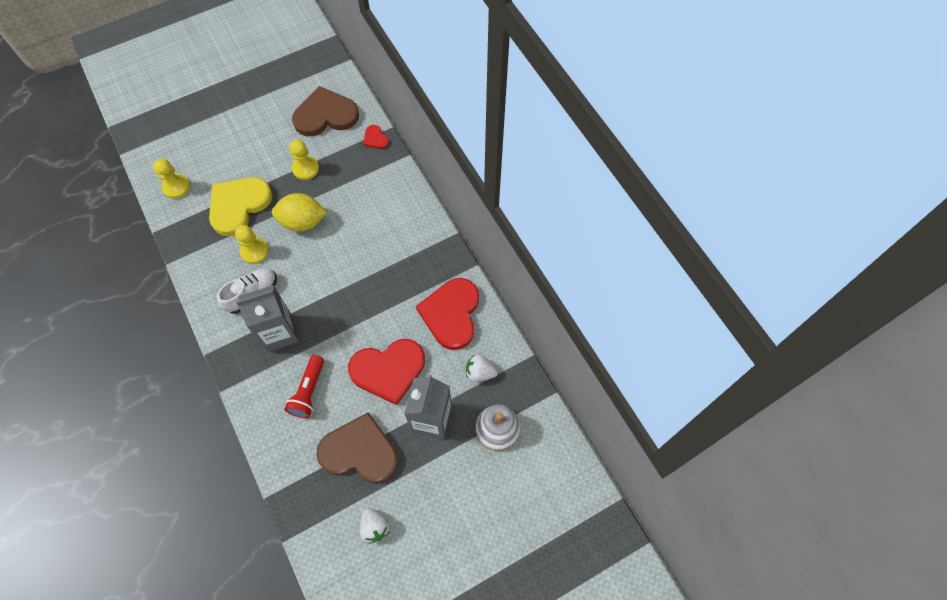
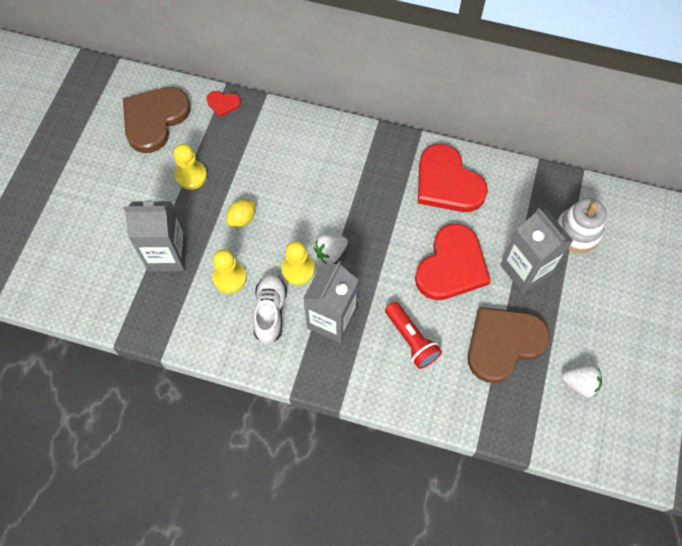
camera: 45 degrees left, 0 degrees up
(176, 187) = (87, 290): yellow pawn -> yellow pawn (298, 270)
(238, 205) = (167, 255): yellow heart -> grey carton
(302, 222) = (242, 219): yellow lemon -> yellow lemon, size x0.57
(480, 372) = (518, 205): white strawberry -> white strawberry (330, 253)

